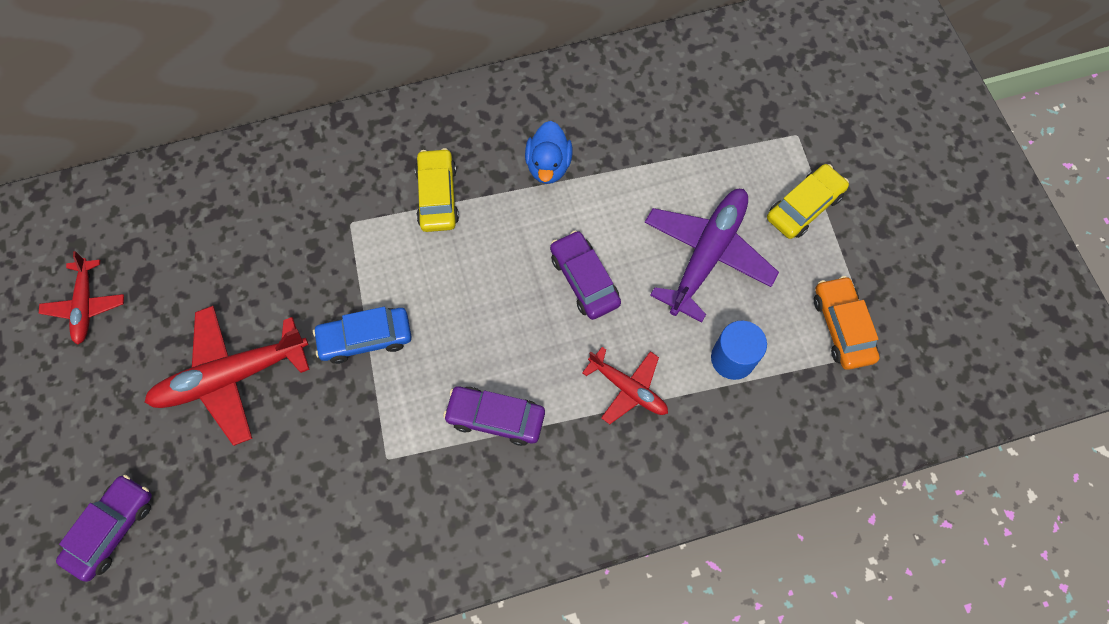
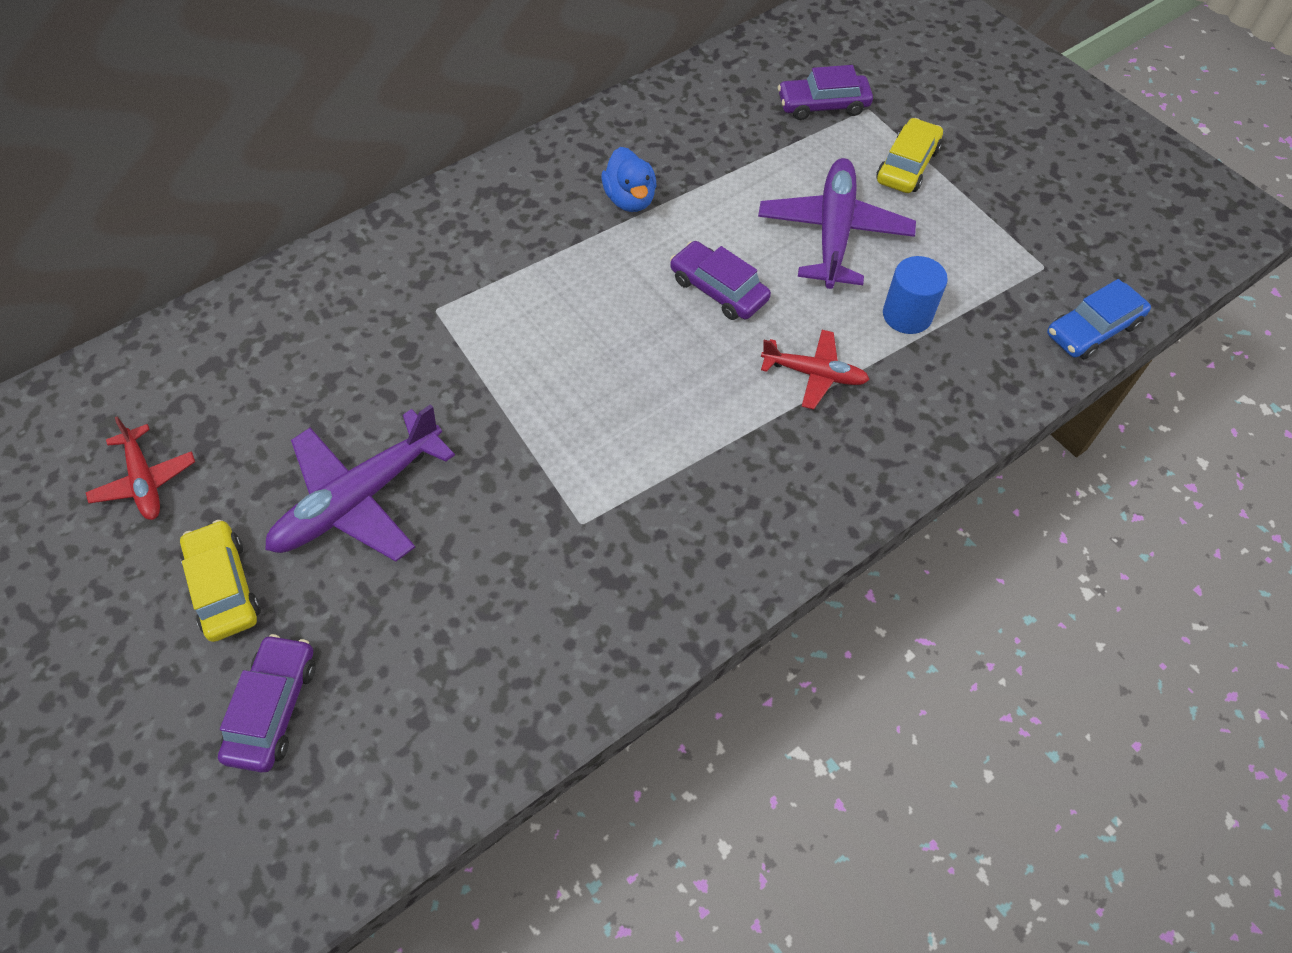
camera: 20 degrees left, 10 degrees down
(232, 377) = (360, 499): red plane -> purple plane
(365, 338) = (503, 413): blue car -> blue car (1092, 329)
(437, 196) = (523, 258): yellow car -> yellow car (224, 587)
(495, 418) = (686, 445): purple car -> purple car (823, 105)
(842, 327) = (999, 256): orange car -> none

